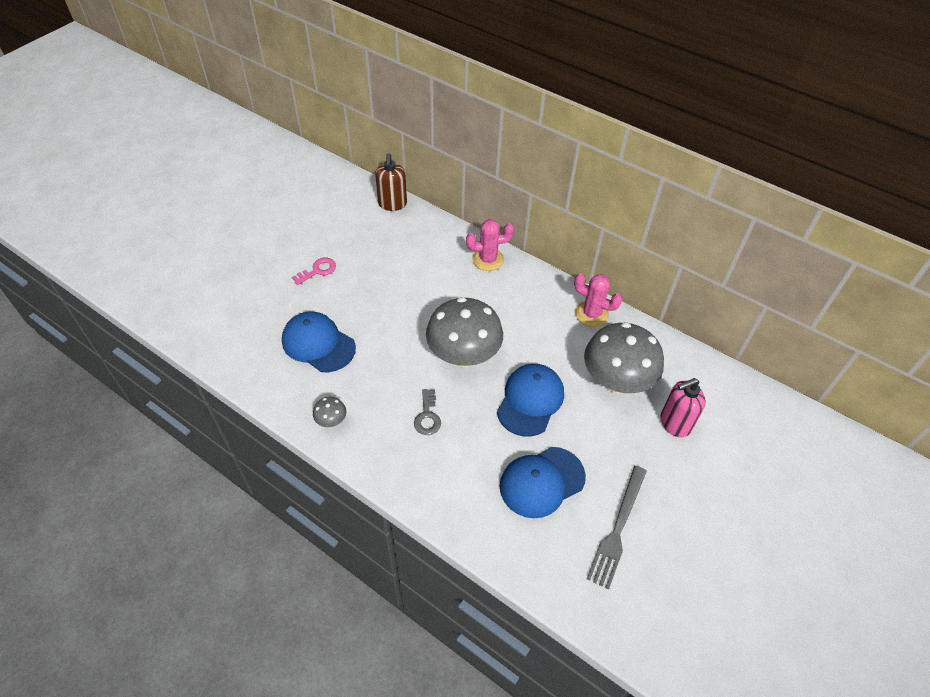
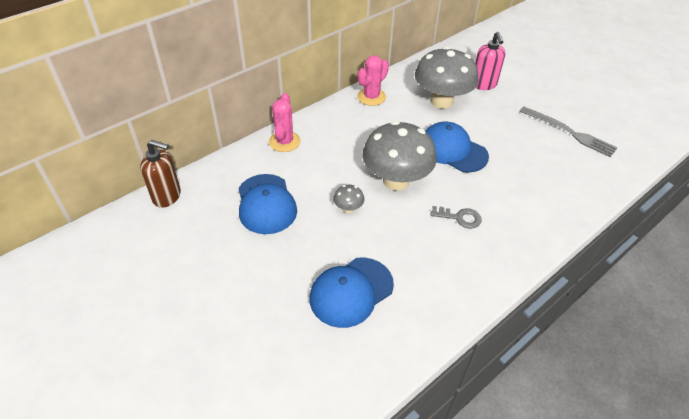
camera: 75 degrees left, 5 degrees down
(318, 270) = (239, 279): pink key -> none
(331, 421) = (455, 293): grey mushroom -> grey mushroom (348, 208)
(541, 482) = (530, 161): blue cap -> blue cap (266, 204)

